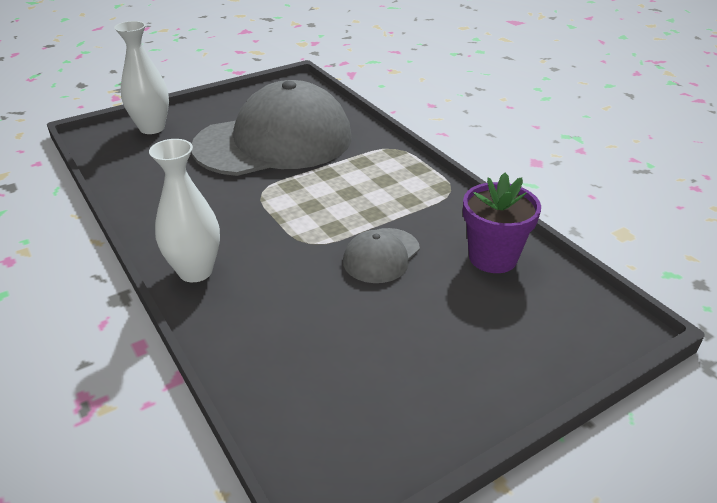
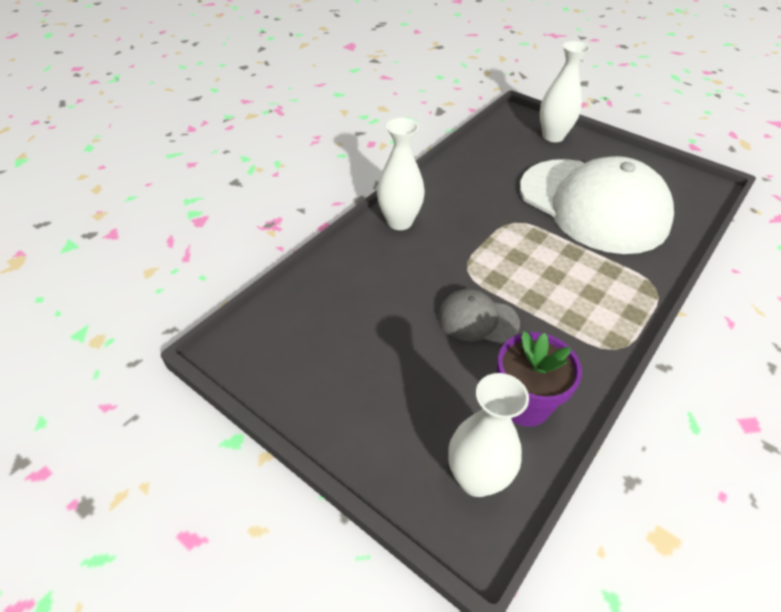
camera: 70 degrees right, 10 degrees up
(274, 142) = (593, 205): grey cap -> white cap
(564, 310) = (477, 479): none -> white vase

